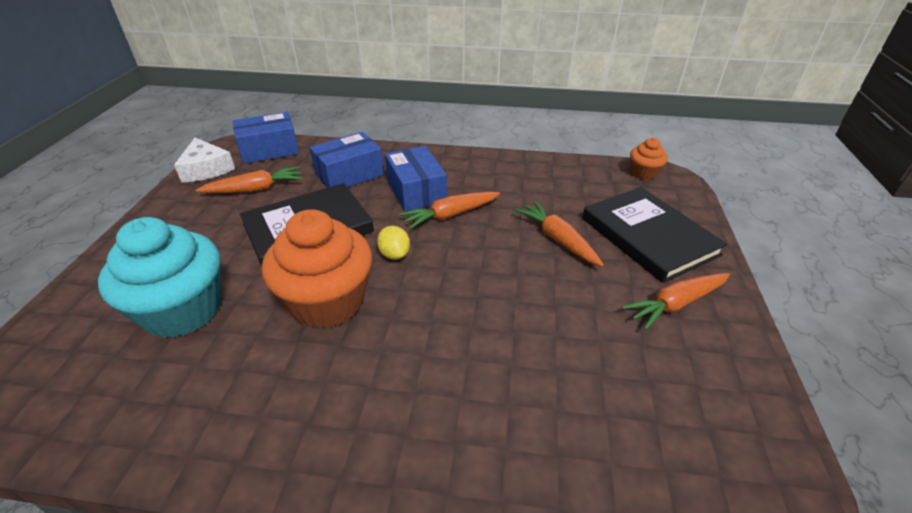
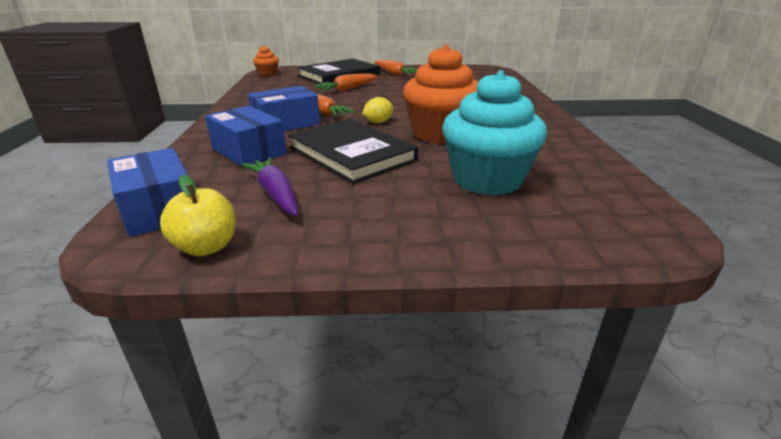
camera: 100 degrees left, 10 degrees down
(206, 169) = (206, 247): white cheese -> yellow apple
(255, 189) = (275, 194): orange carrot -> purple carrot

